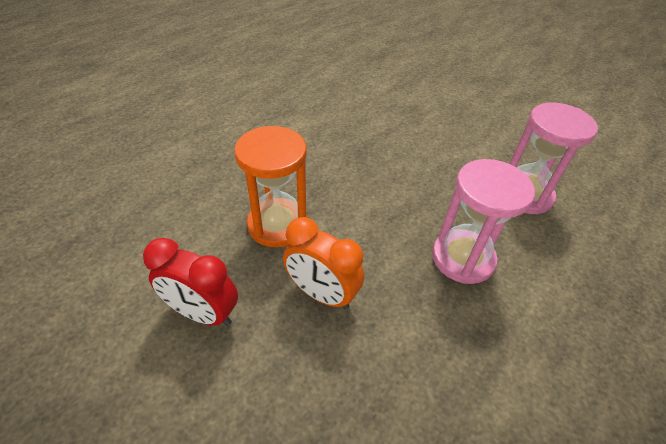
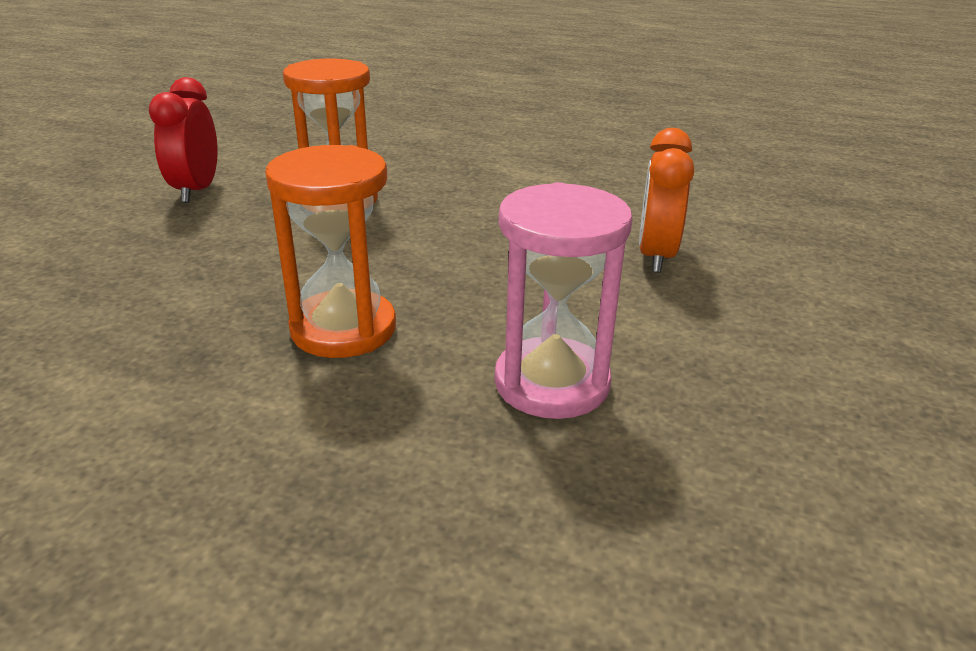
camera: 70 degrees right, 15 degrees down
(322, 294) = (239, 240): orange clock -> orange clock (655, 256)
(462, 258) = (343, 329): pink hourglass -> orange hourglass

